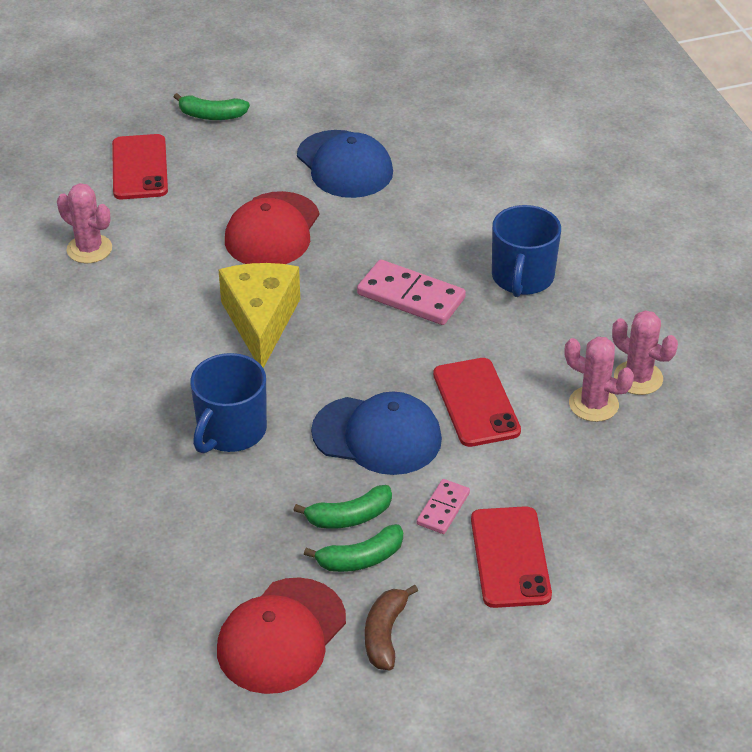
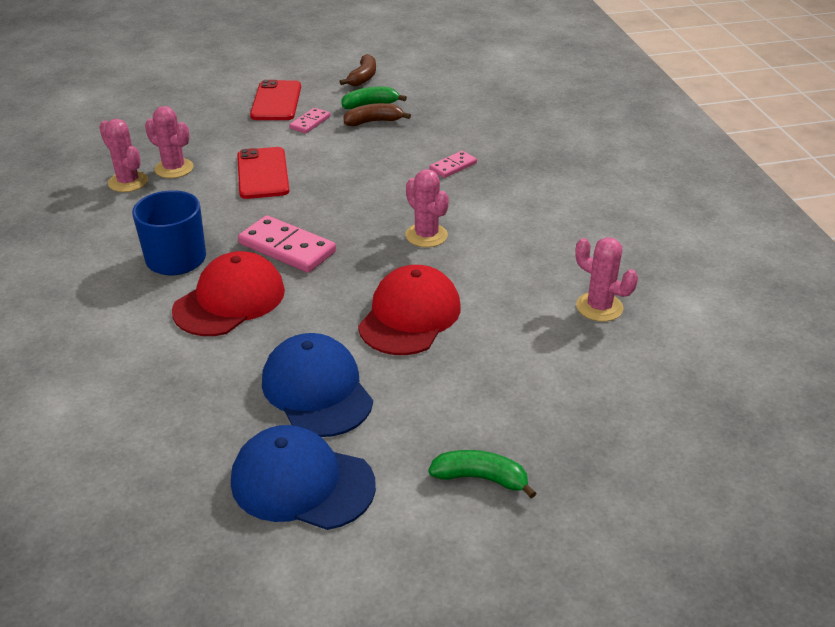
camera: 175 degrees left, 5 degrees down
(140, 168) = (565, 401): red phone -> none
(231, 431) = (453, 166): blue mug -> pink domino
(261, 321) = (426, 235): yellow cheese -> pink cactus
(281, 636) = (423, 79): red cap -> red cap (229, 300)
(349, 517) = (373, 122): green banana -> brown banana
(377, 435) = (344, 159): blue cap -> blue cap (302, 483)

